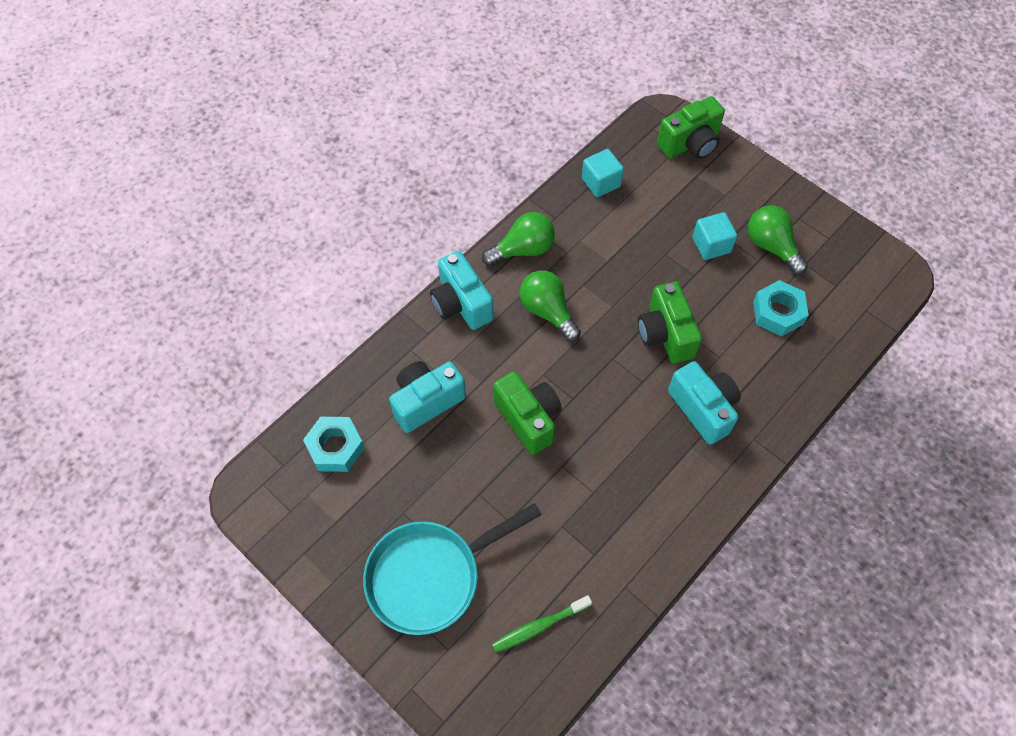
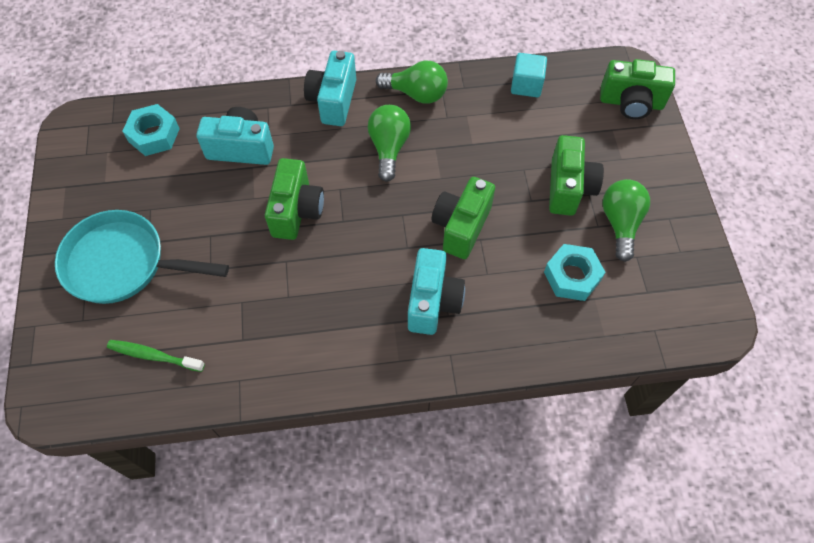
camera: 40 degrees right, 0 degrees up
(711, 245) = (569, 188): turquoise cube -> green camera

